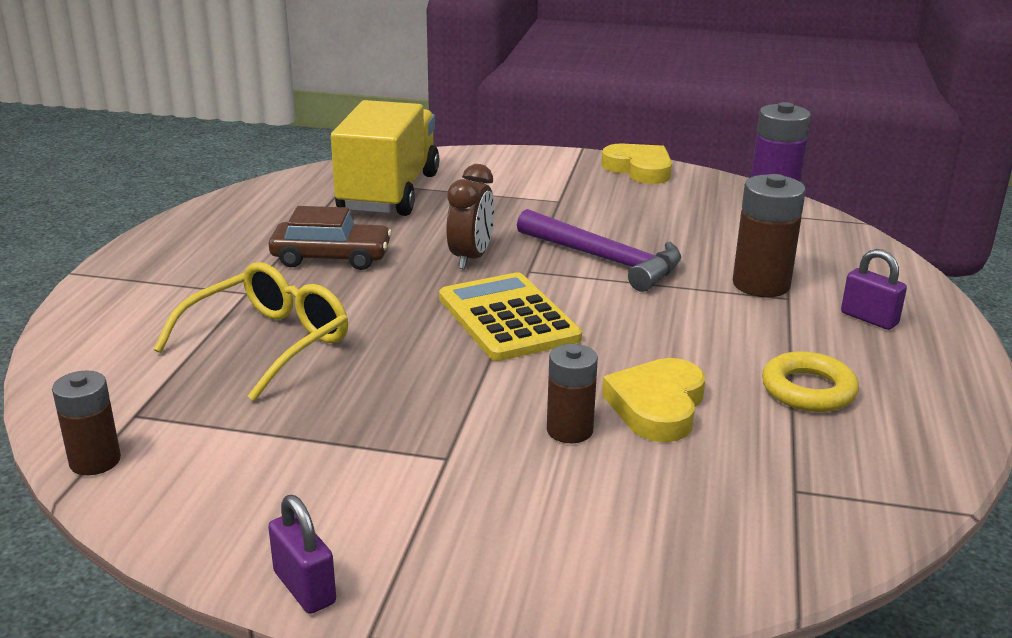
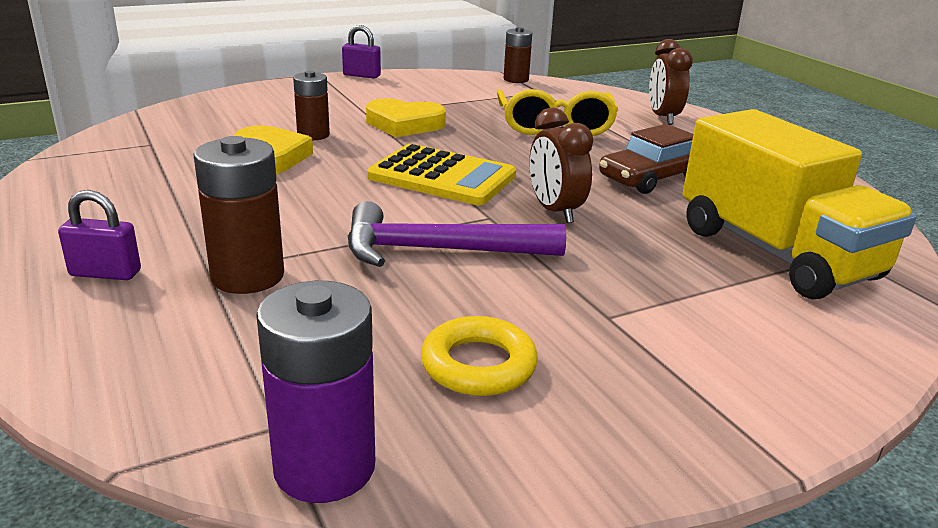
camera: 140 degrees right, 0 degrees up
(127, 312) = (663, 118): none -> brown clock
(639, 169) = (620, 449): yellow heart -> yellow heart (404, 124)
(808, 390) = (157, 194): yellow ring -> yellow ring (478, 365)

